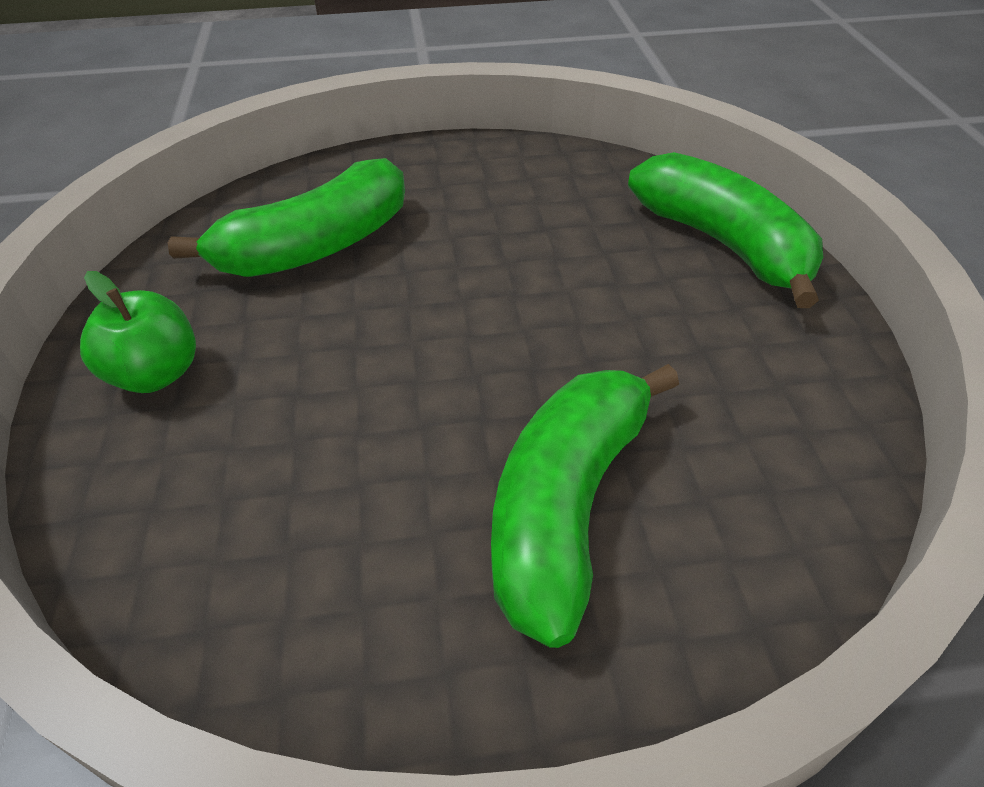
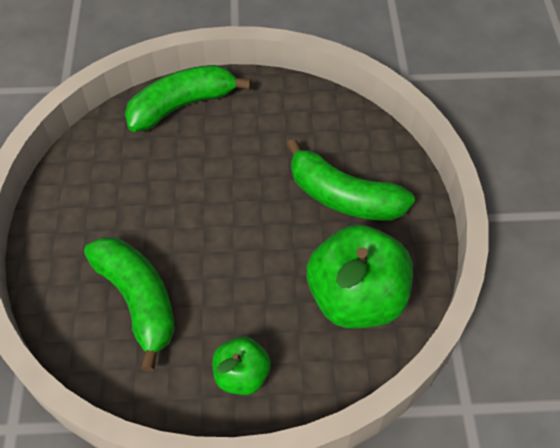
camera: 85 degrees left, 10 degrees up
(290, 543) = (356, 298): none -> green apple

